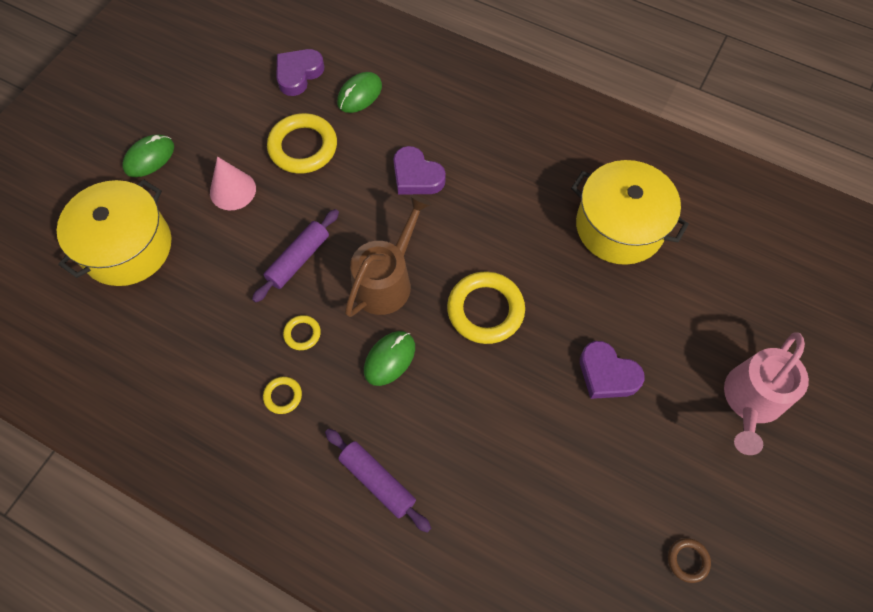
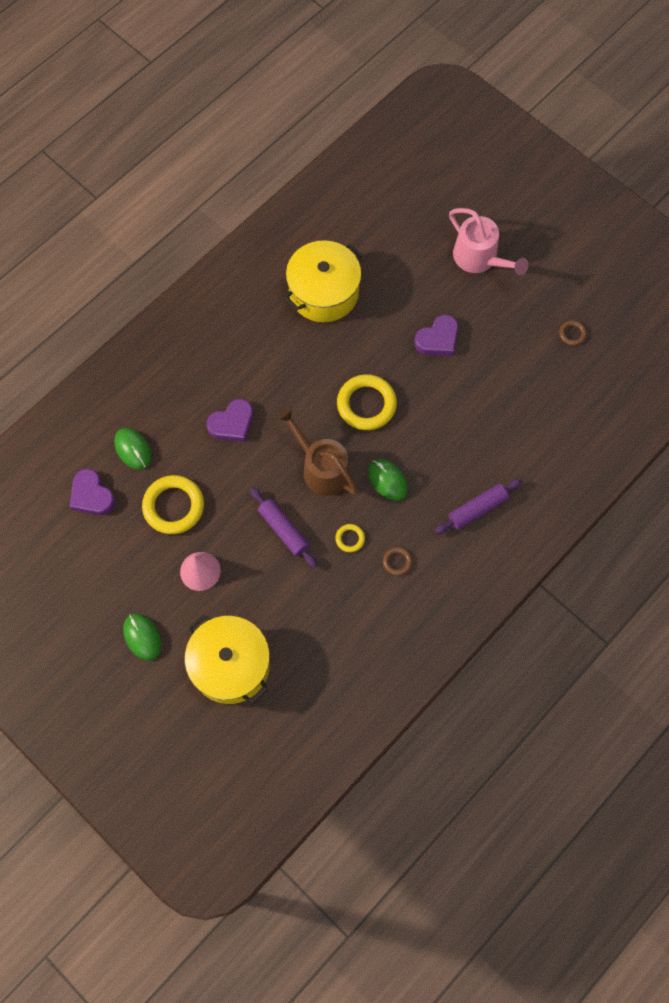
camera: 75 degrees left, 5 degrees up
(283, 396) = (397, 562): yellow ring -> brown ring

